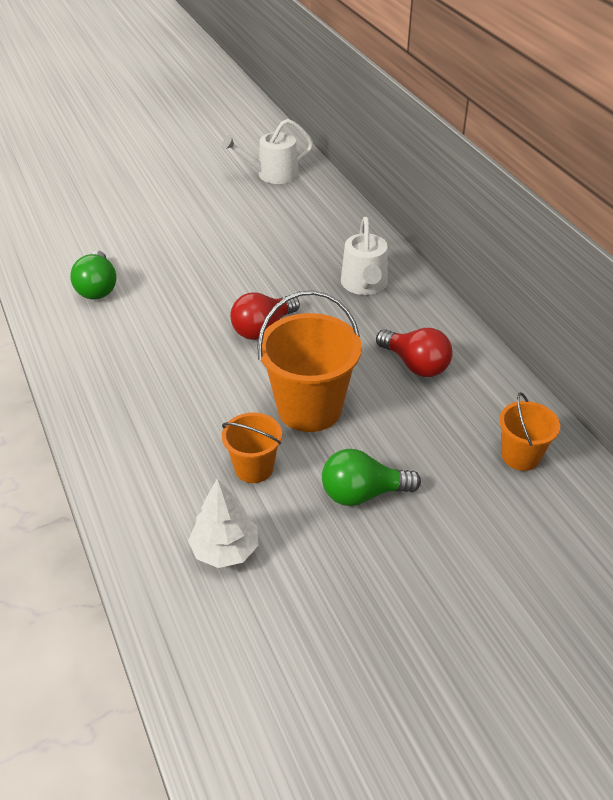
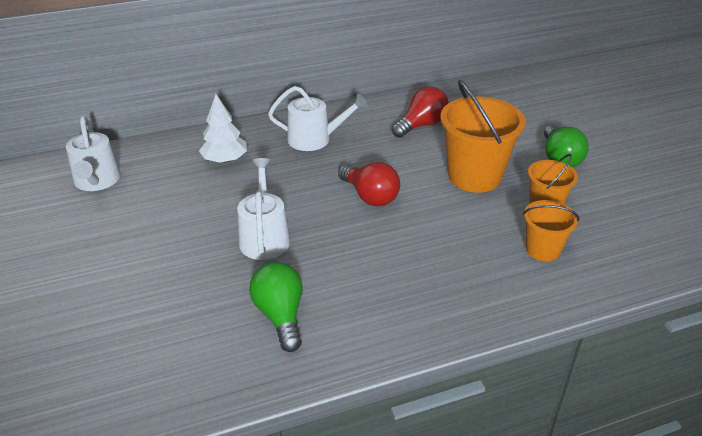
camera: 85 degrees left, 5 degrees down
(97, 288) = (280, 315): green light bulb -> green light bulb turned 105 degrees counterclockwise
(197, 269) = (264, 237): none -> white watering can
(225, 550) = (631, 222): white tree -> white tree (225, 160)
(520, 456) = (512, 96): orange bucket -> orange bucket (542, 250)

